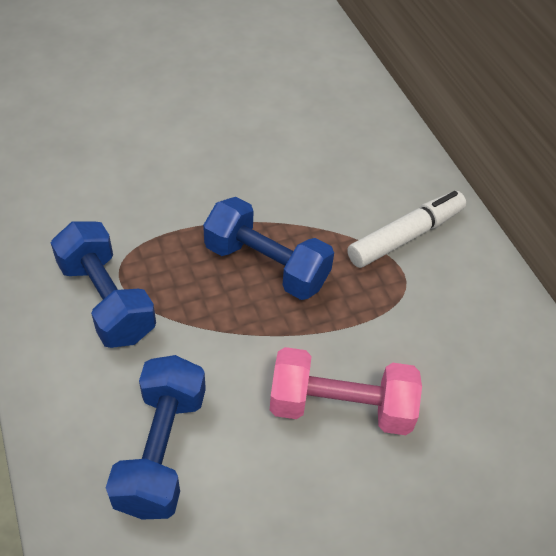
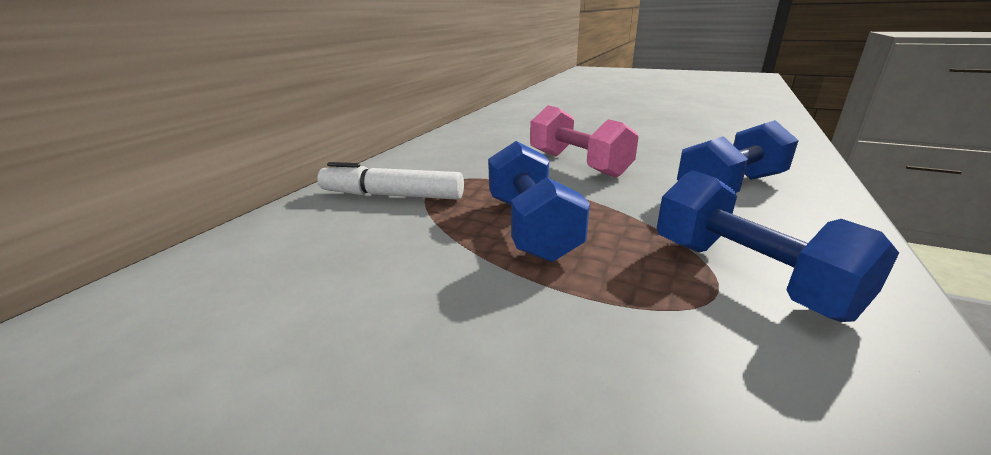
camera: 130 degrees left, 25 degrees down
(107, 300) = (747, 276): blue dumbbell -> blue dumbbell turned 45 degrees counterclockwise

